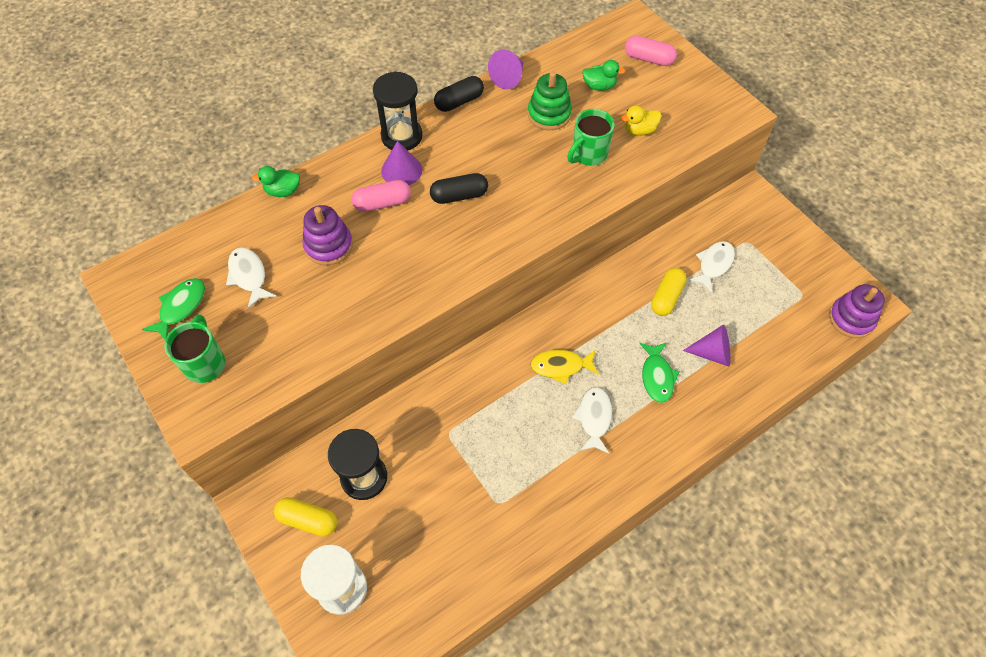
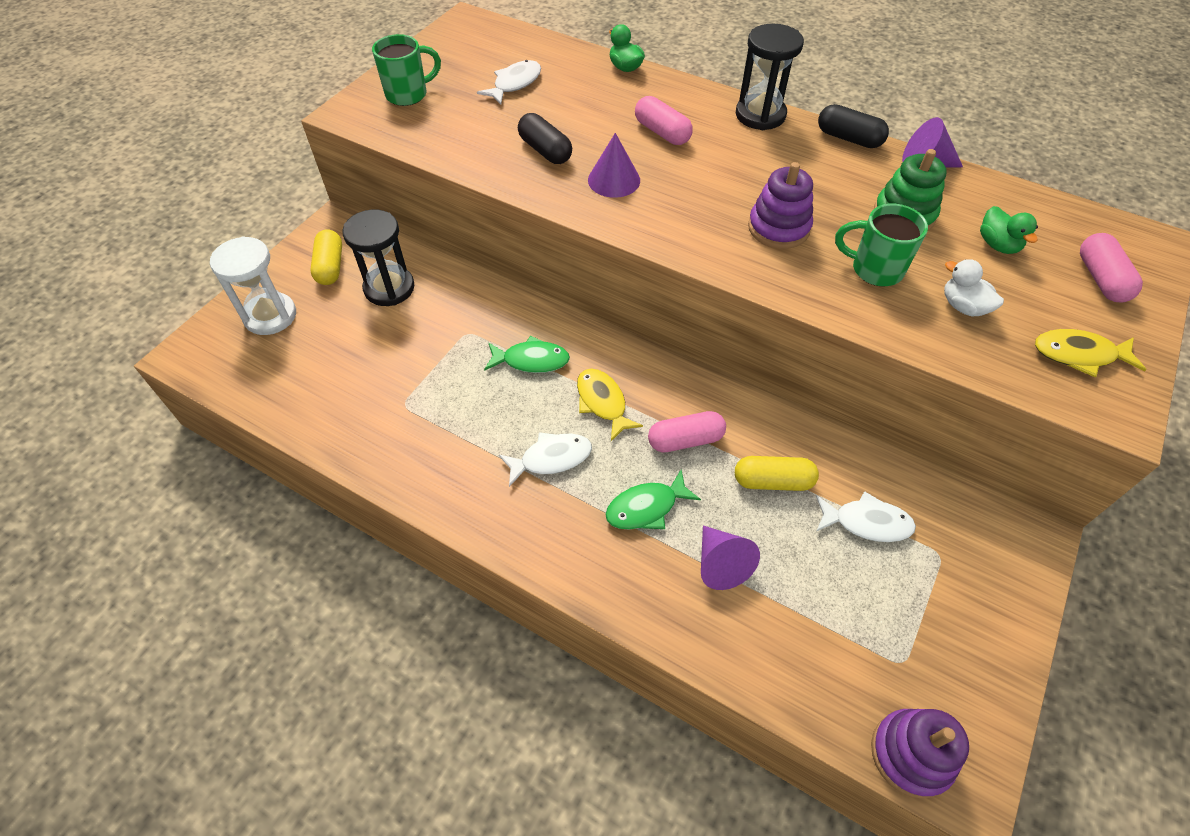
camera: 65 degrees right, 5 degrees down
(181, 307) = (457, 61): green fish -> green fish (531, 360)
(329, 245) = (583, 117): purple stacking toy -> purple stacking toy (778, 228)
(401, 170) = (715, 130): purple cone -> purple cone (614, 180)
(459, 196) = (717, 182): black capsule -> black capsule (545, 150)
(615, 330) = (685, 440): none -> pink capsule
(639, 130) = (963, 306): yellow duck -> white duck
(697, 102) = (1079, 354): none -> yellow fish

